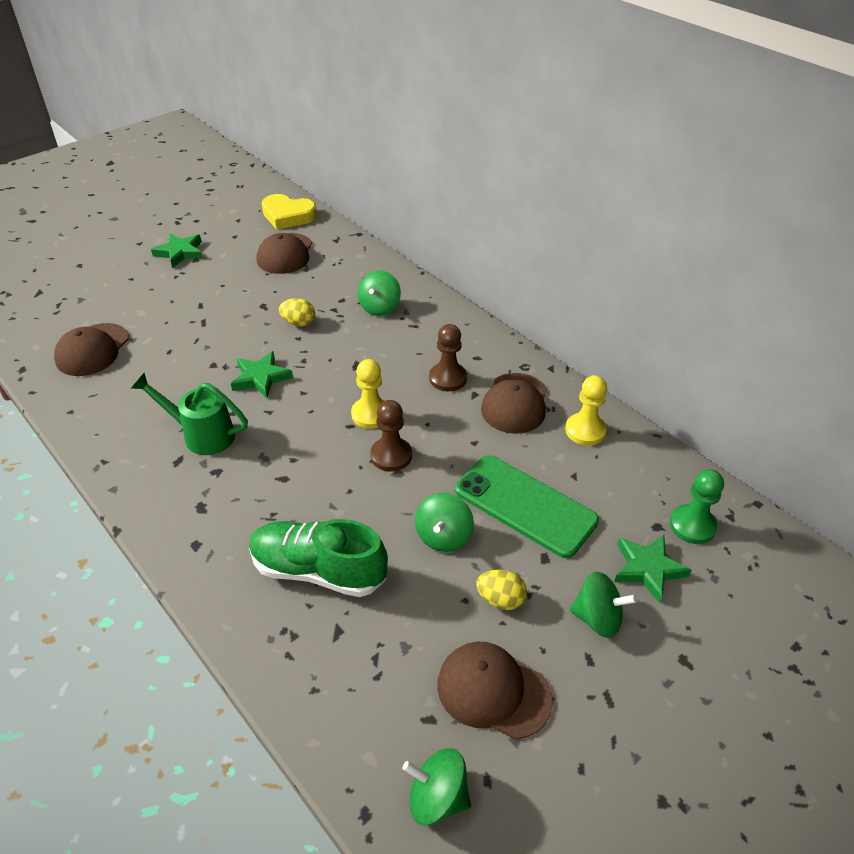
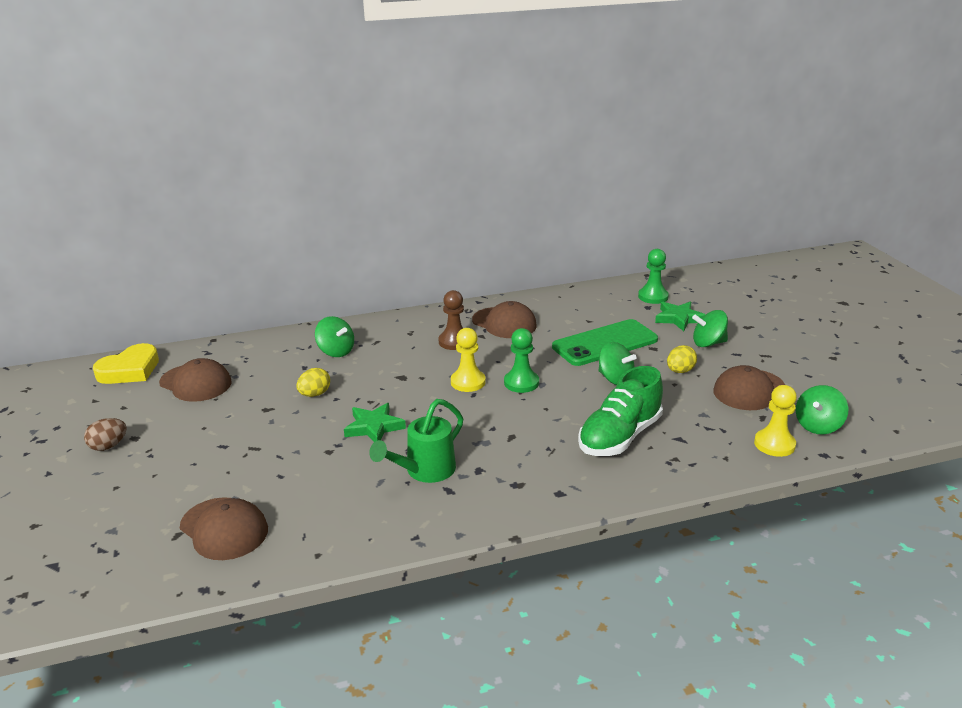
camera: 65 degrees left, 15 degrees down
(180, 253) = (108, 446): green star -> brown egg
(391, 456) = (521, 383): brown pawn -> green pawn
(585, 430) = (550, 306): yellow pawn -> yellow pawn (774, 444)
(597, 618) = (708, 343): green spinning top -> green spinning top turned 135 degrees counterclockwise

